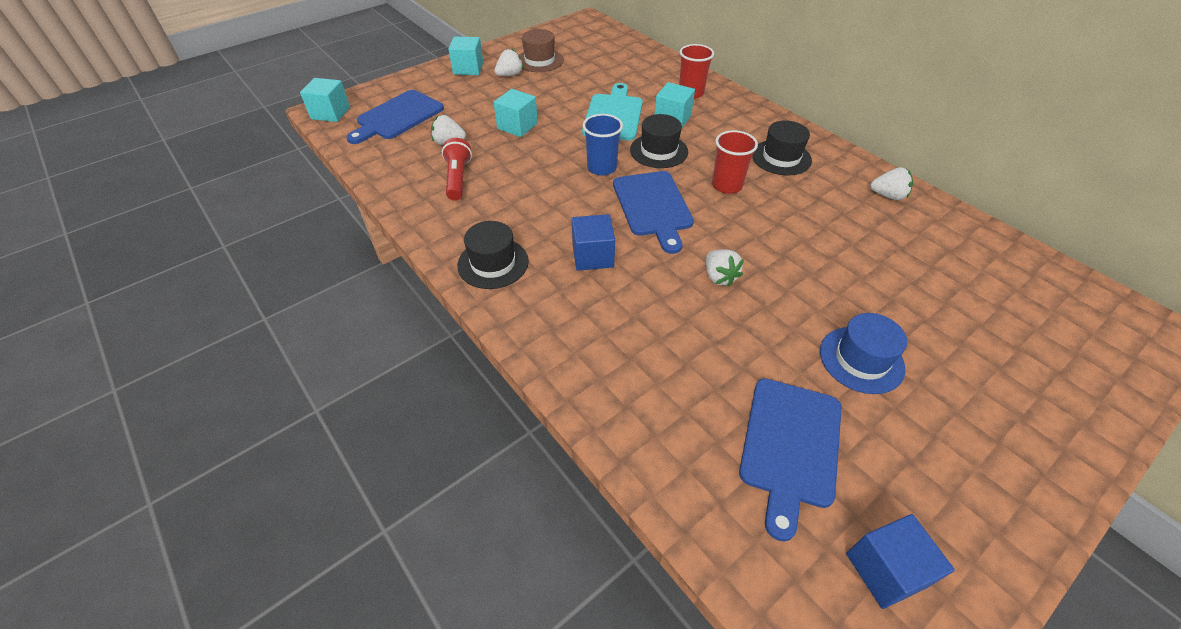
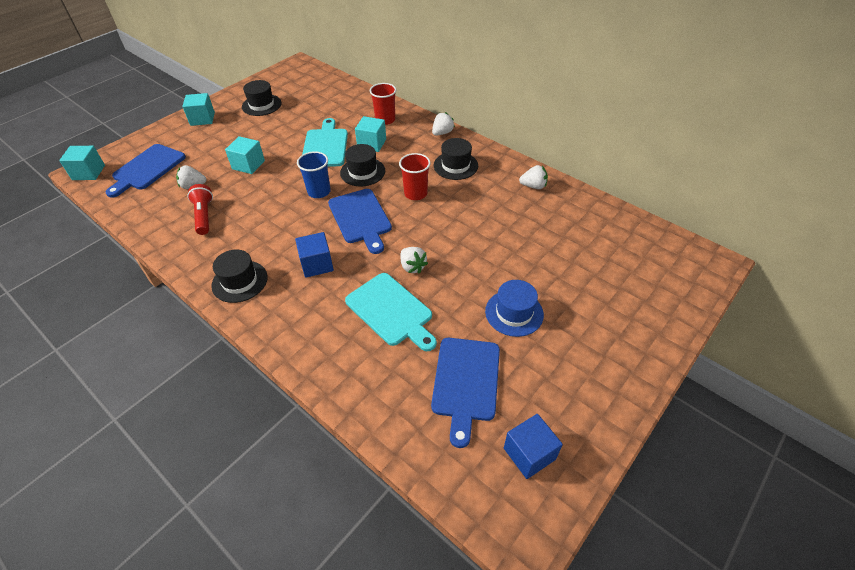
camera: 10 degrees left, 0 degrees up
(510, 75) = (238, 120): white strawberry -> white strawberry (442, 133)
(539, 60) = (261, 105): brown hat -> black hat
(688, 331) = (391, 311): none -> turquoise cutting board

